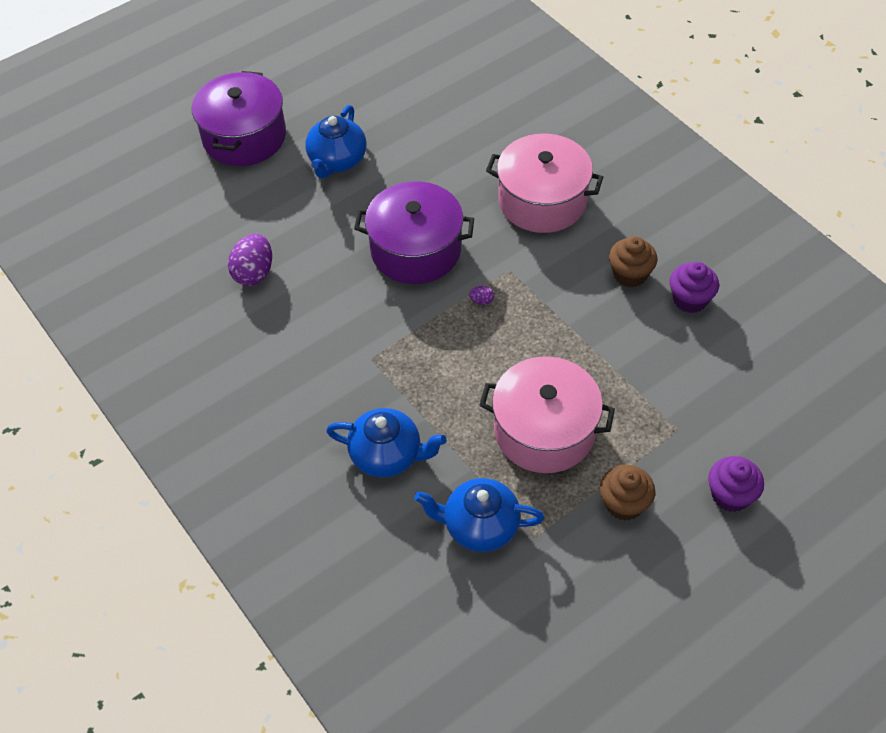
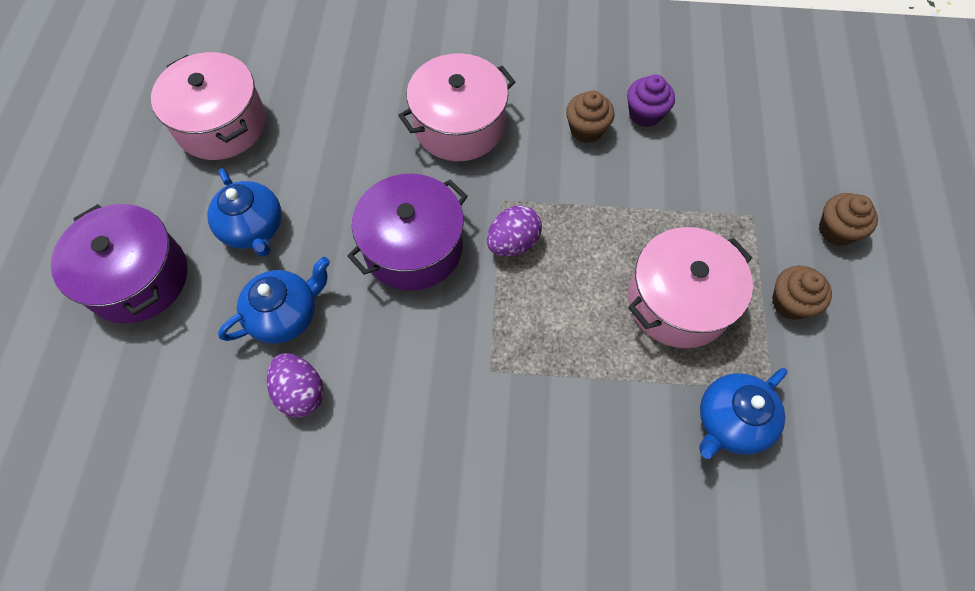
camera: 50 degrees left, 10 degrees up
(387, 455) = (601, 437): blue teapot -> blue teapot (285, 314)
(392, 83) = (221, 124): none -> pink pot
(482, 301) = (513, 243): purple egg -> purple egg, size x2.27
(730, 495) = (836, 230): purple cupcake -> brown cupcake

